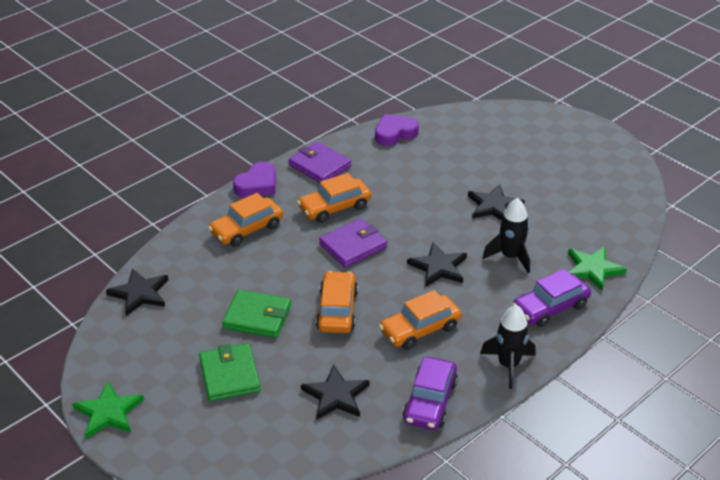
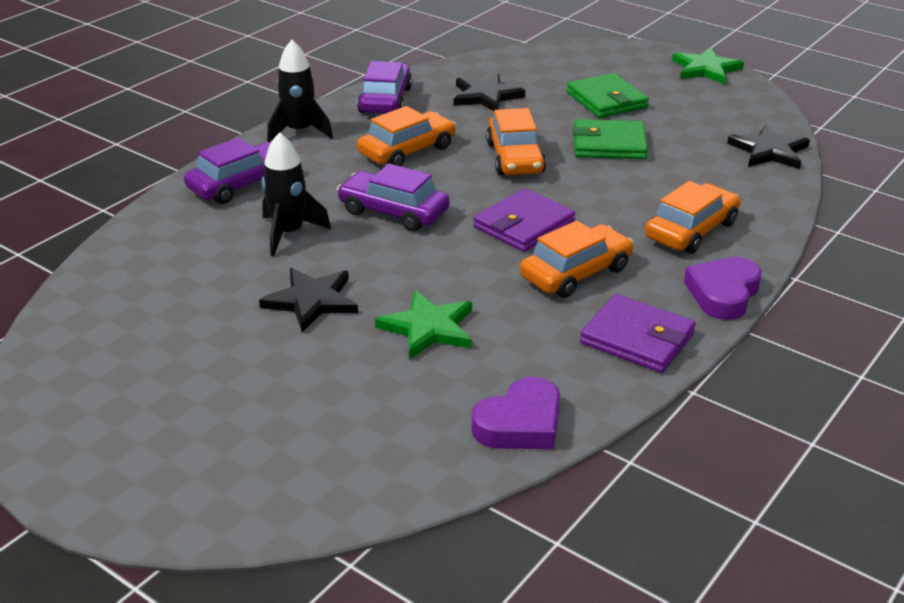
camera: 170 degrees right, 5 degrees down
(438, 267) = (393, 212): black star -> purple car
(593, 269) = (168, 230): green star -> green star (428, 328)

